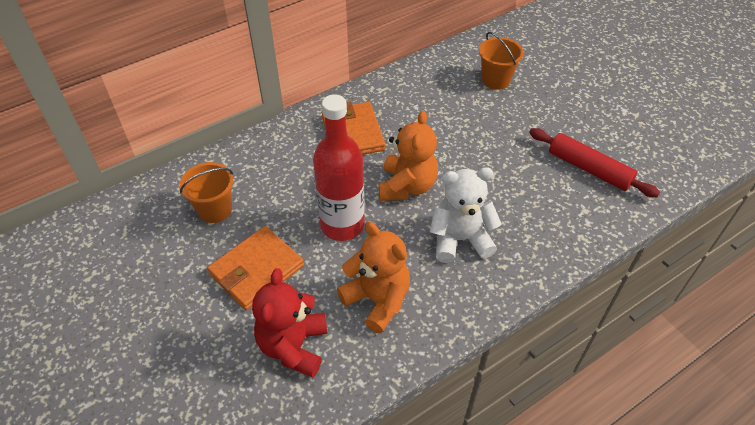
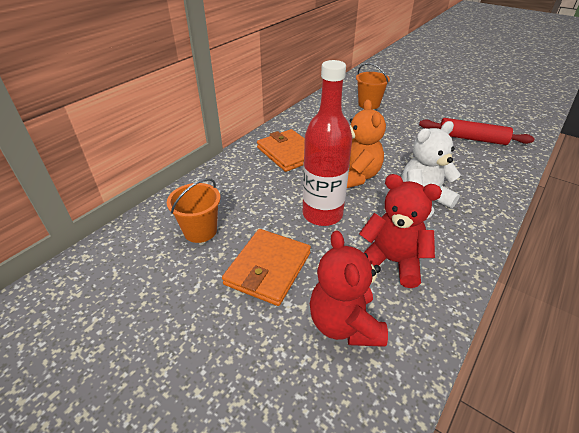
camera: 20 degrees left, 10 degrees down
(377, 300) = (392, 262): orange teddy bear -> red teddy bear

